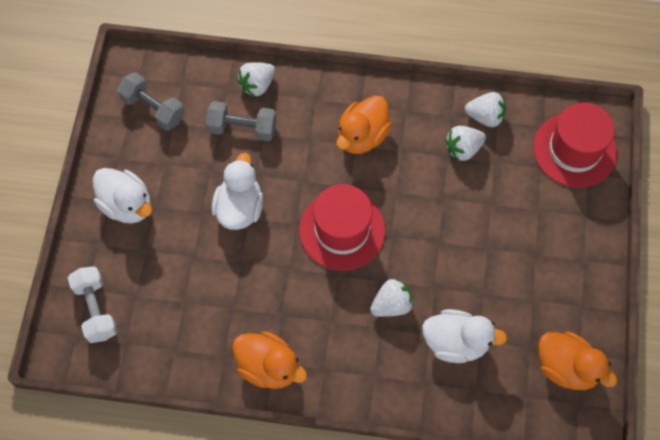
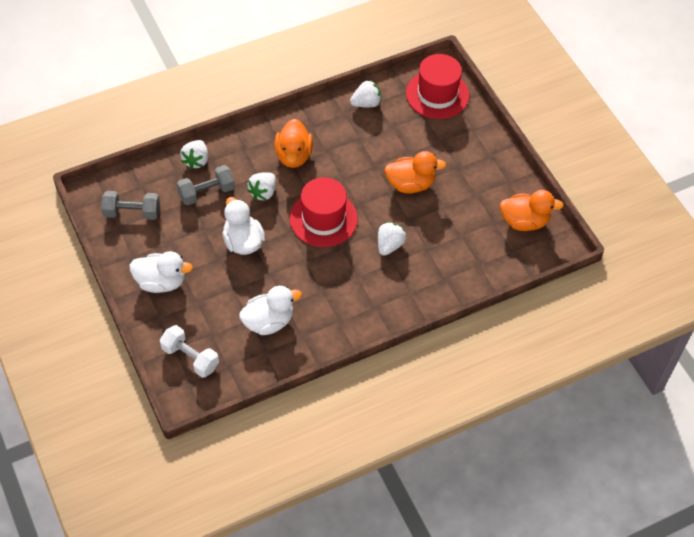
camera: 35 degrees left, 10 degrees down
(268, 367) = (337, 326): orange duck -> orange duck (410, 184)
(456, 342) = (447, 245): white duck -> white duck (269, 322)
(463, 149) = (366, 129): white strawberry -> white strawberry (263, 192)

